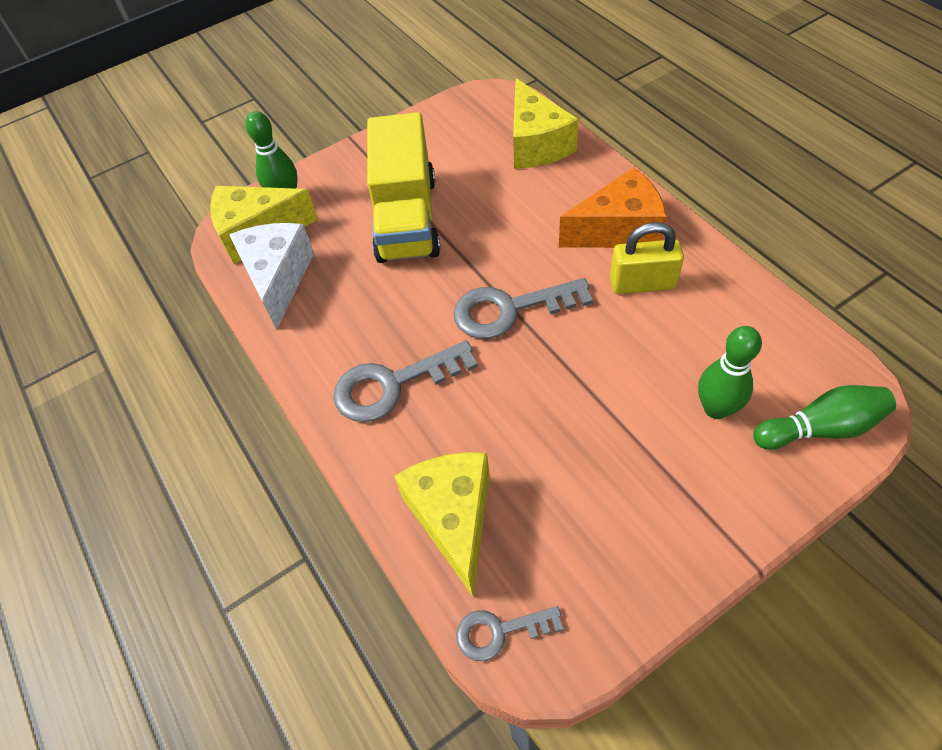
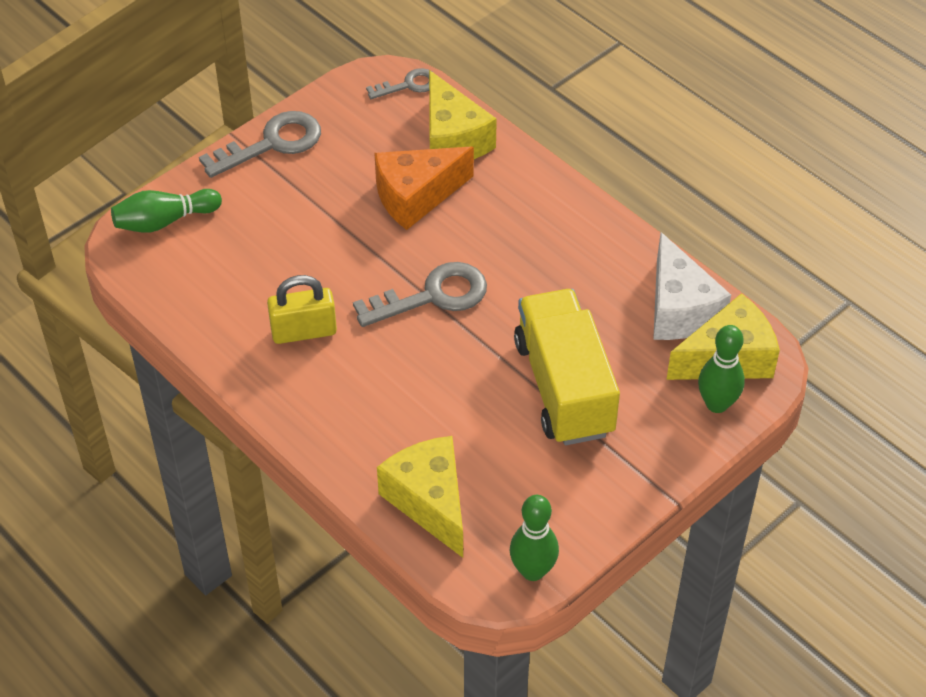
camera: 165 degrees right, 5 degrees down
(393, 385) = (527, 223): grey key -> grey key (272, 144)
(618, 230) = (327, 389): orange cheese -> orange cheese (416, 196)
(716, 408) = (246, 228): green bowling pin -> green bowling pin (533, 570)

